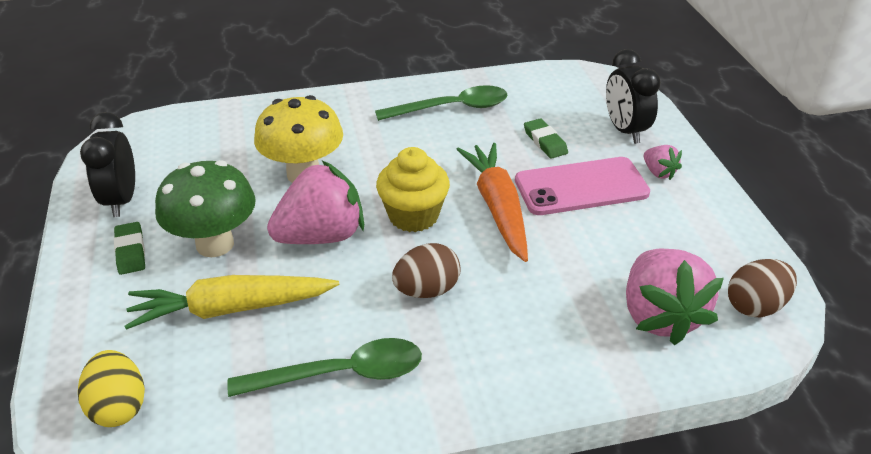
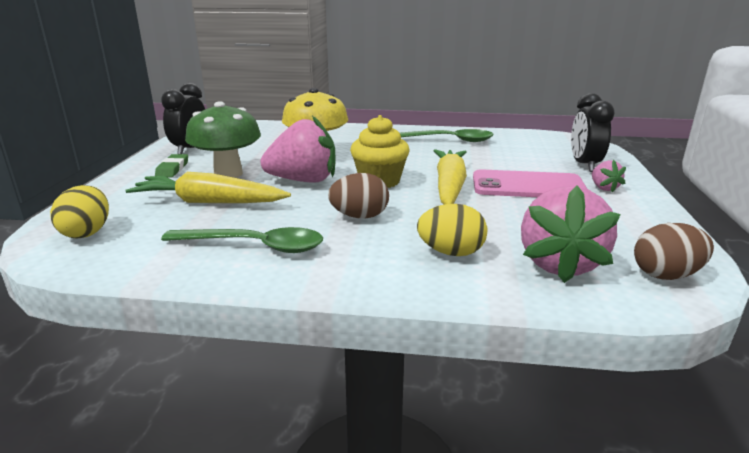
camera: 20 degrees right, 15 degrees down
(497, 208) = (449, 186): orange carrot -> yellow carrot
(545, 142) = (511, 162): green eraser -> none
(551, 327) = (451, 252): none -> yellow egg

